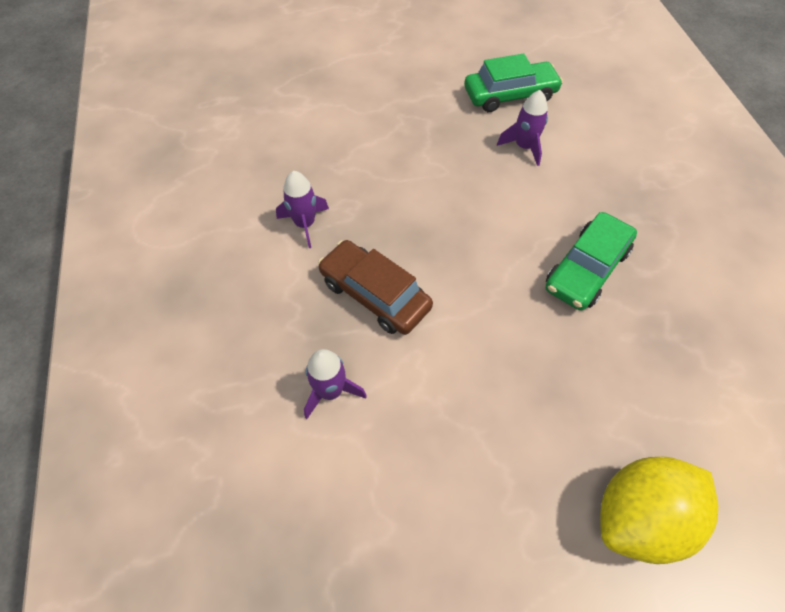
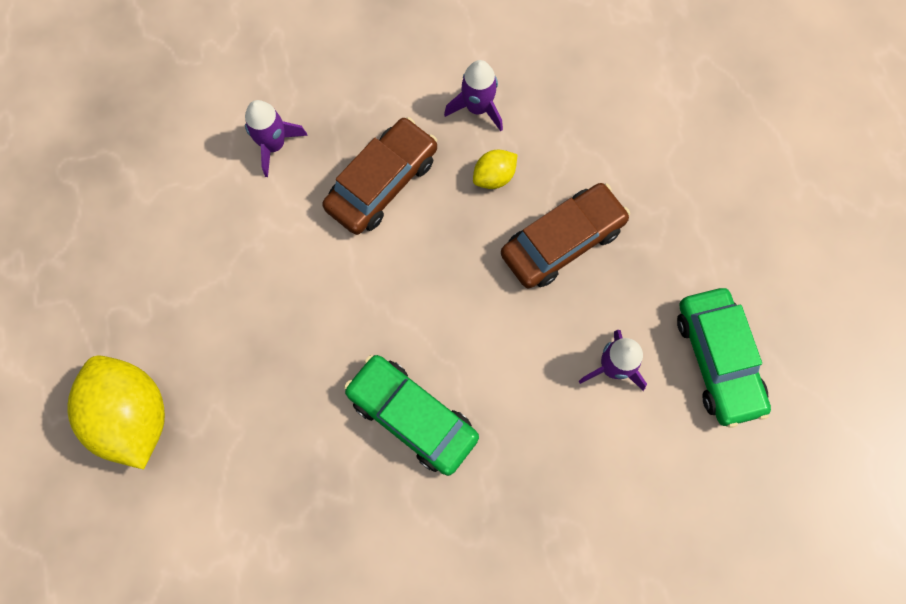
camera: 90 degrees right, 15 degrees up
(370, 213) = (494, 176): none -> yellow lemon
(427, 172) = (562, 241): none -> brown car

